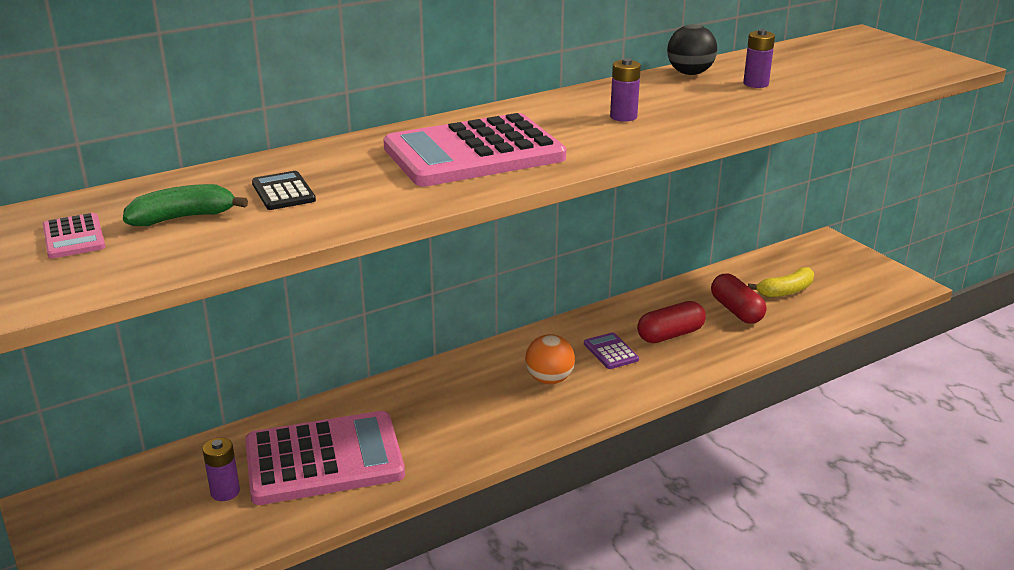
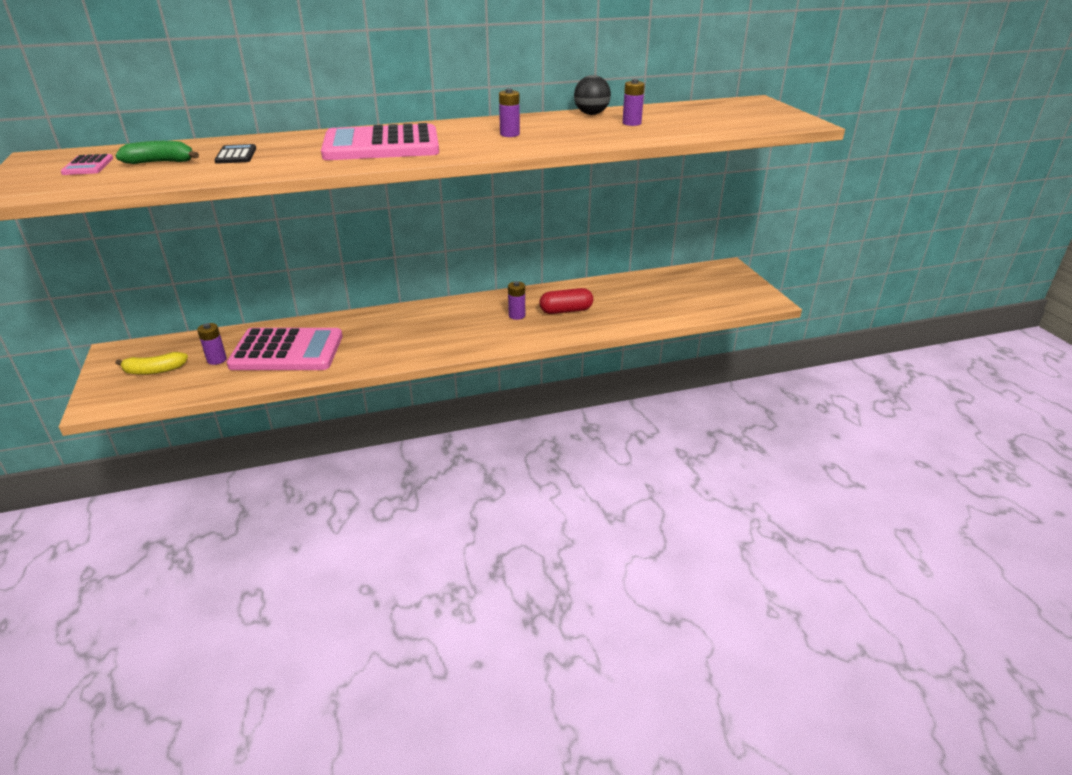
camera: 15 degrees right, 5 degrees up
(549, 379) = (462, 326): orange ball -> none
(611, 352) = (517, 315): purple calculator -> purple battery
(736, 311) = (625, 302): red capsule -> none
(785, 291) = (671, 294): yellow banana -> yellow banana (154, 370)

